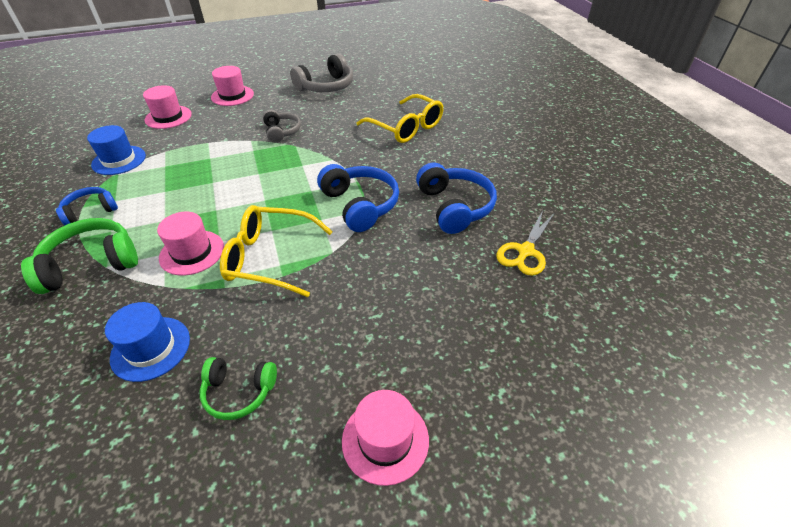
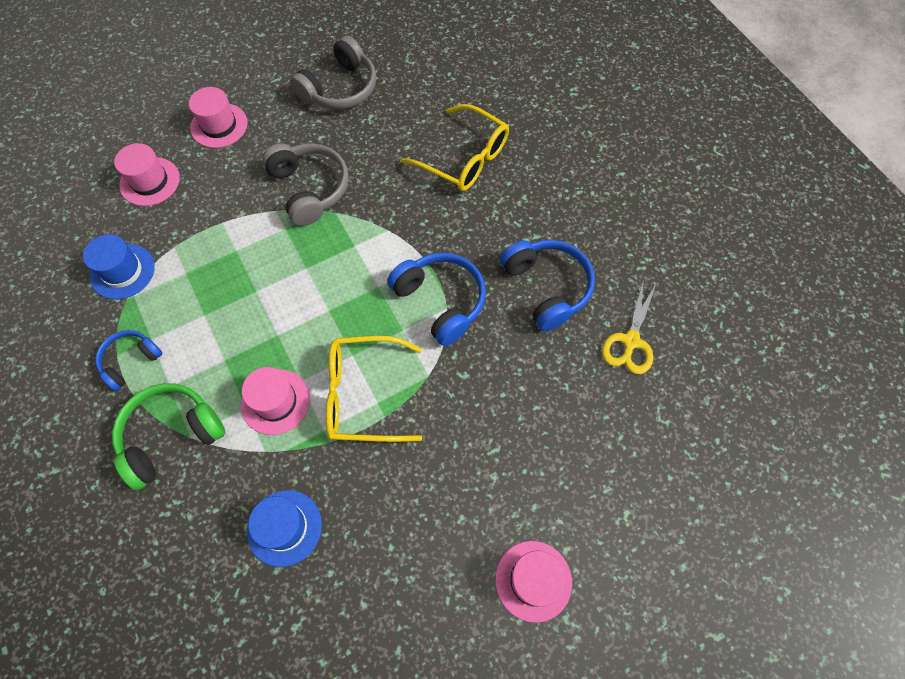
camera: 10 degrees left, 20 degrees up
(239, 392) = (388, 558): green headphones -> none
(282, 132) = (310, 189): grey headphones -> grey headphones, size x1.62

